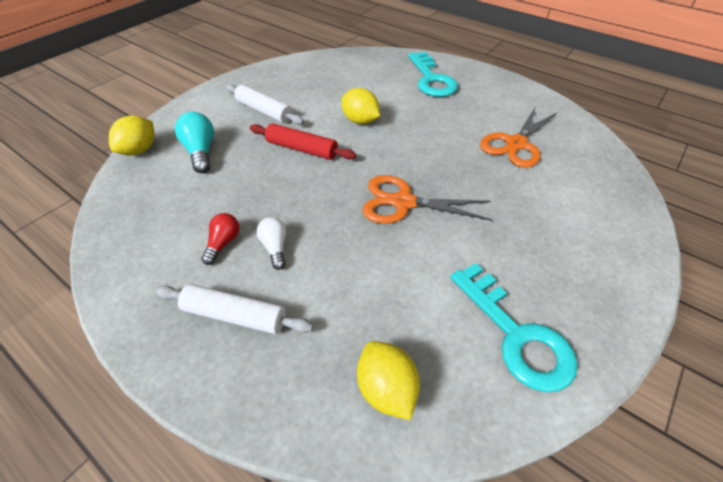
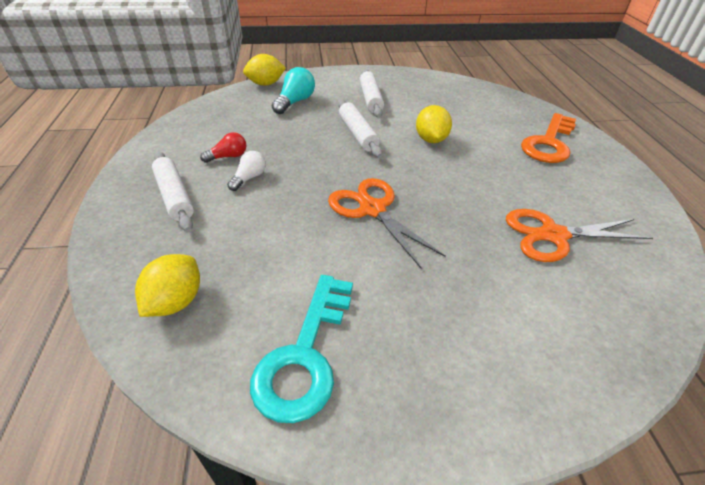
camera: 45 degrees right, 5 degrees down
(302, 149) = (358, 134): red rolling pin -> white rolling pin
(431, 79) = (549, 143): turquoise key -> orange key

